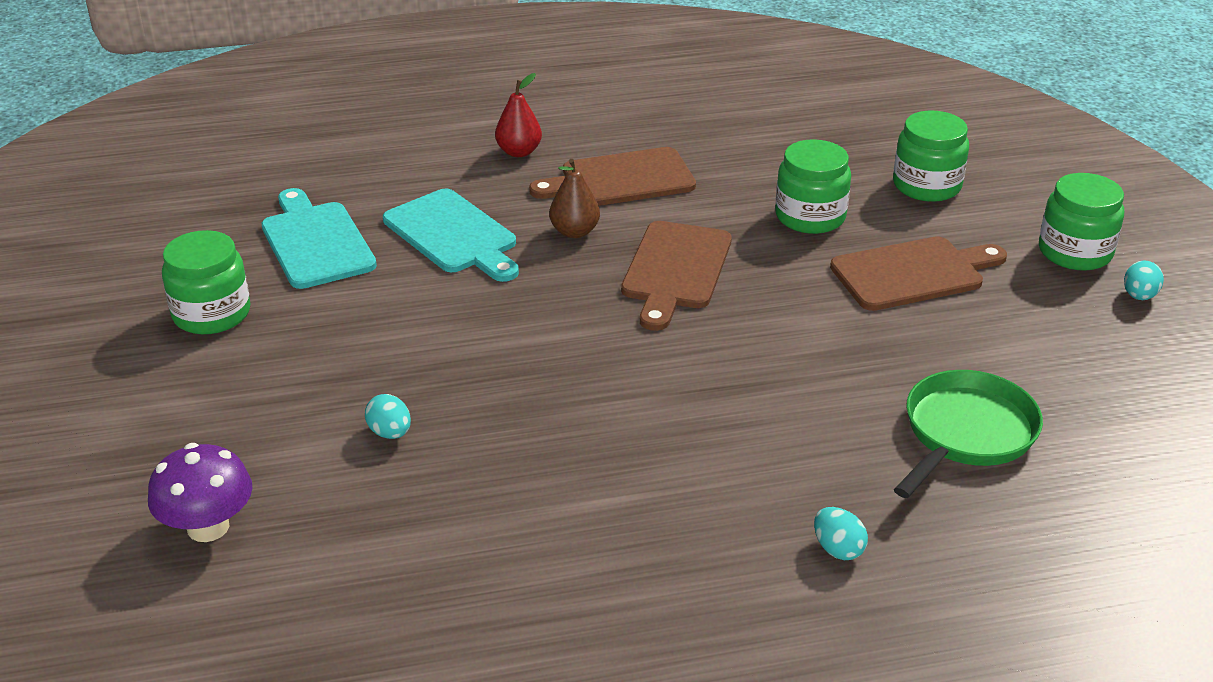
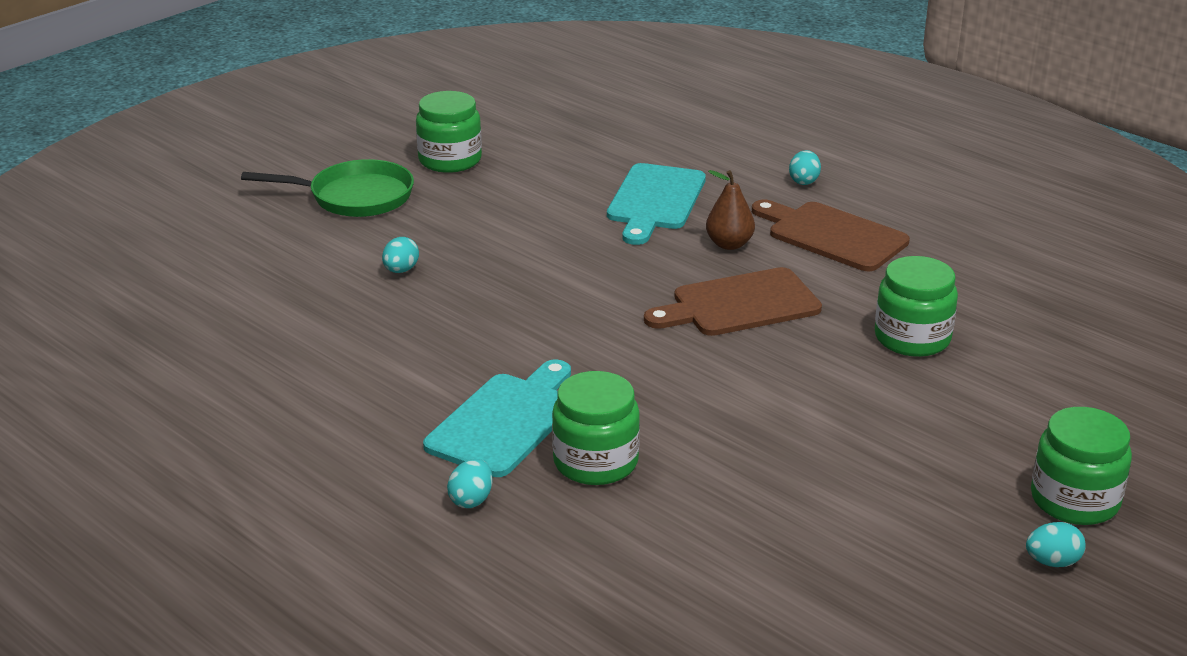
camera: 55 degrees right, 5 degrees down
(208, 527) = (246, 250): purple mushroom -> none
(316, 242) = (575, 158): turquoise cutting board -> turquoise cutting board (505, 421)
(519, 152) = (804, 181): red pear -> turquoise egg
(913, 273) = (900, 418): brown cutting board -> none
(926, 185) = (1061, 381): green jar -> green jar (595, 462)
(966, 433) = (693, 519): green pan -> green pan (355, 197)

